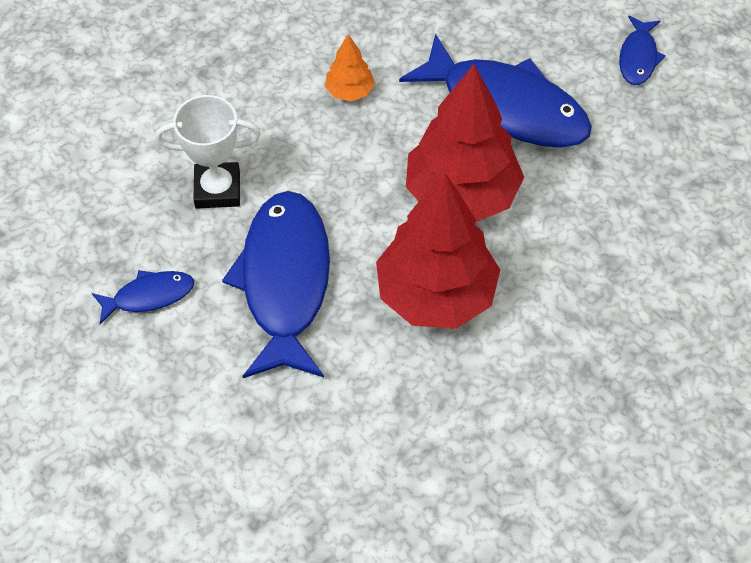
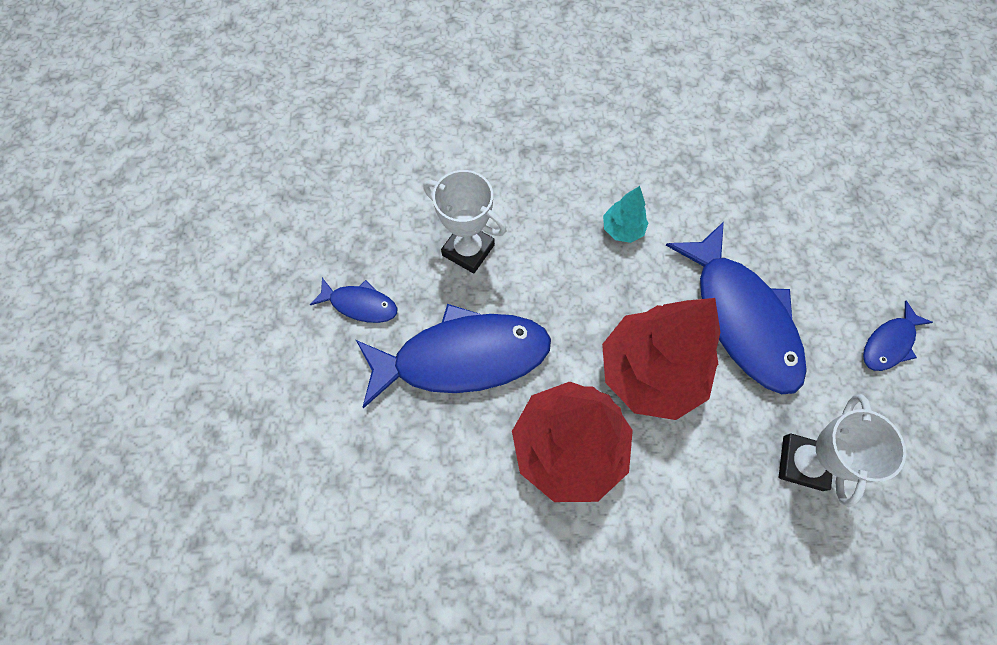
camera: 35 degrees right, 10 degrees up
(285, 282) = (462, 357): blue fish -> blue fish turned 45 degrees clockwise
(349, 91) = (622, 229): orange tree -> turquoise tree
(633, 189) = (802, 463): none -> white trophy

